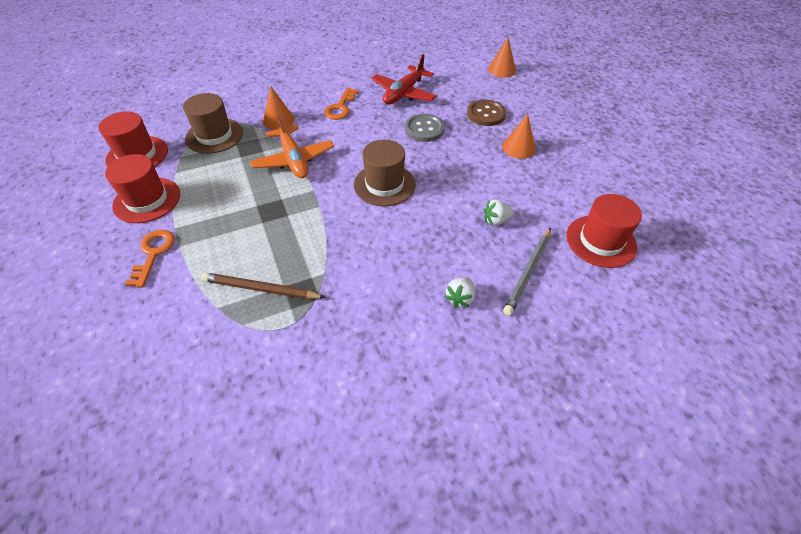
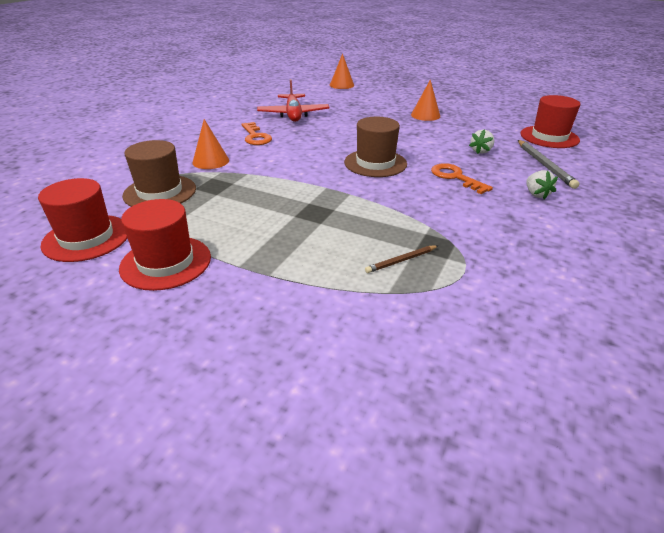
camera: 40 degrees left, 15 degrees down
(153, 254) = (251, 293): orange key -> orange key (455, 177)
(261, 289) = (401, 260): brown pencil -> brown pencil, size x0.59
(293, 160) = (273, 178): orange plane -> none
(424, 129) = (346, 127): grey button -> none
(486, 114) = (373, 107): brown button -> none

